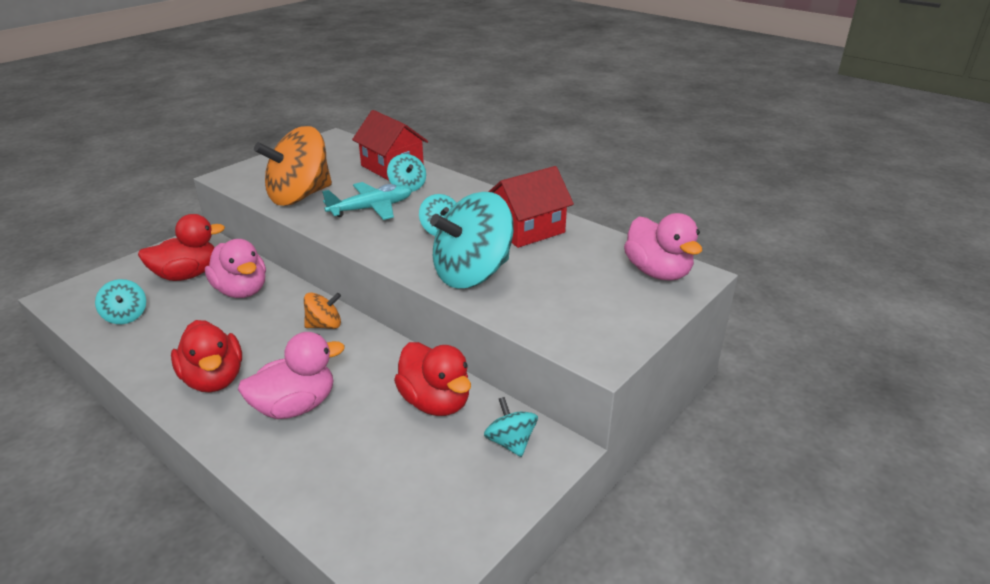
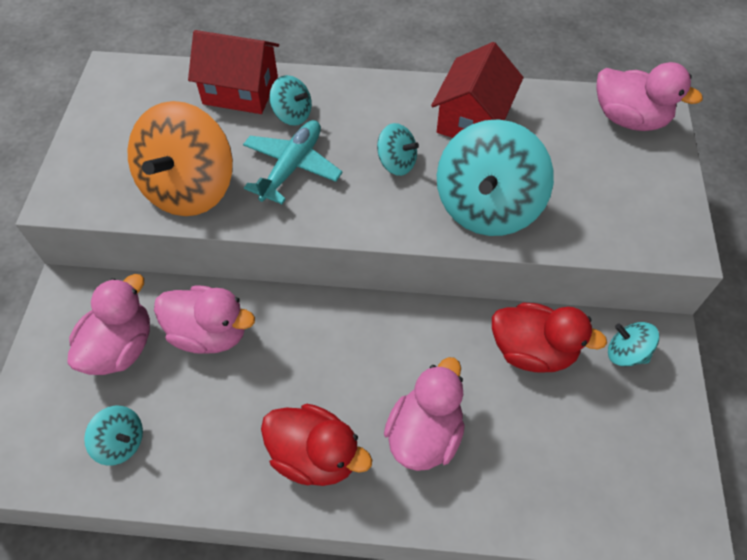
camera: 35 degrees left, 25 degrees up
(187, 275) = (121, 347): red duck -> pink duck
(324, 325) = (345, 326): orange spinning top -> none

